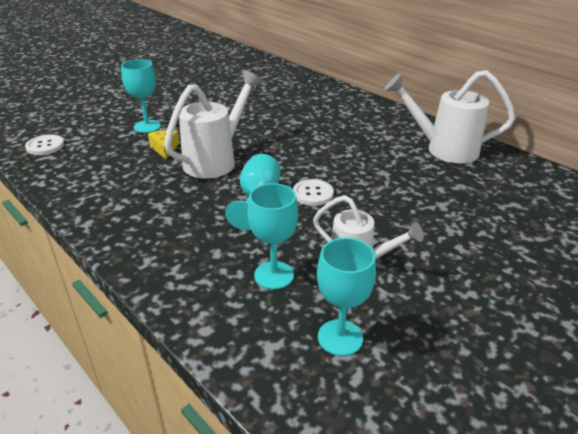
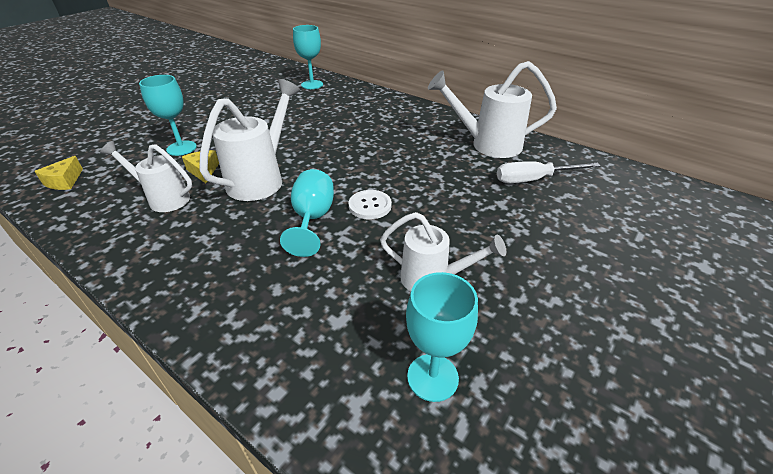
camera: 10 degrees left, 5 degrees up
(45, 146) = (64, 181): white button -> yellow cheese
(127, 169) = (163, 199): none -> white watering can
(274, 275) = (345, 308): turquoise goblet -> turquoise goblet (312, 85)
(482, 186) = (533, 179): none -> white screwdriver

